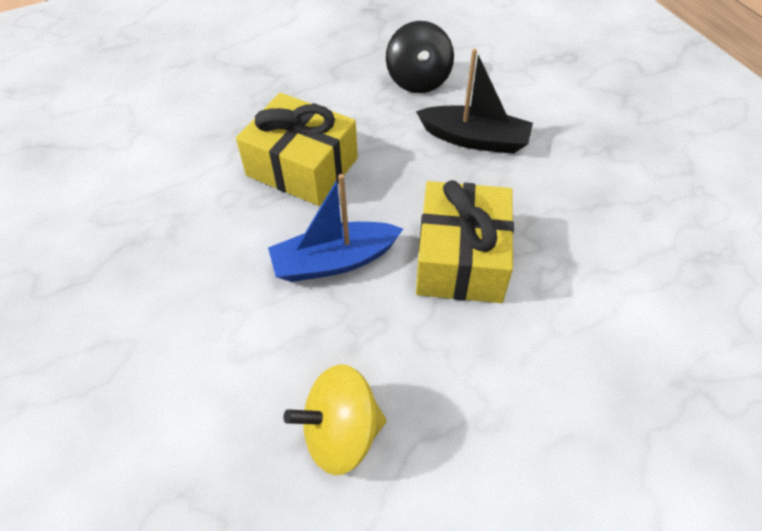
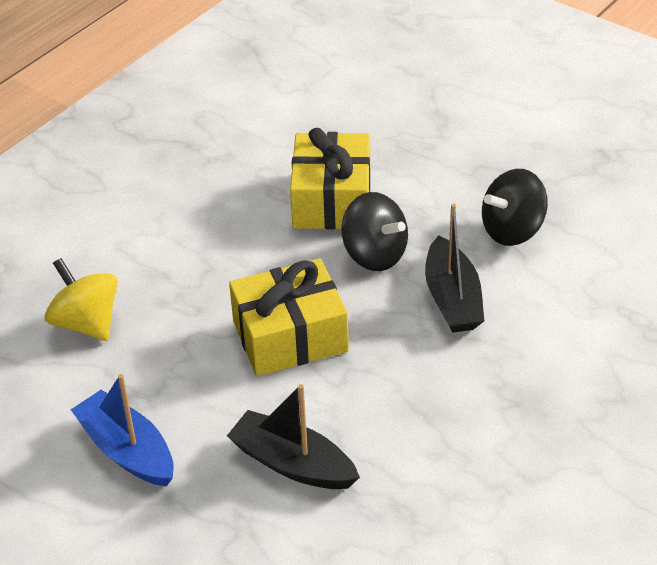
camera: 65 degrees right, 10 degrees down
(334, 261) = (239, 260): blue boat -> blue boat (127, 450)
(392, 165) = (374, 254): none -> black spinning top
(627, 315) = (293, 463): none -> black boat

